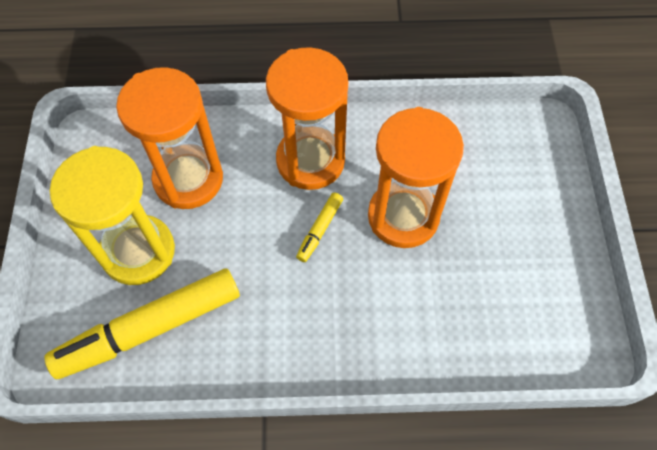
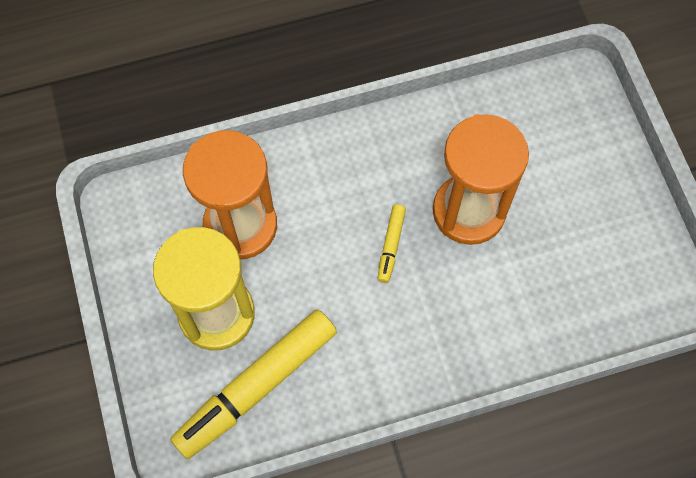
camera: 15 degrees left, 5 degrees up
(310, 161) = (359, 175): orange hourglass -> none

